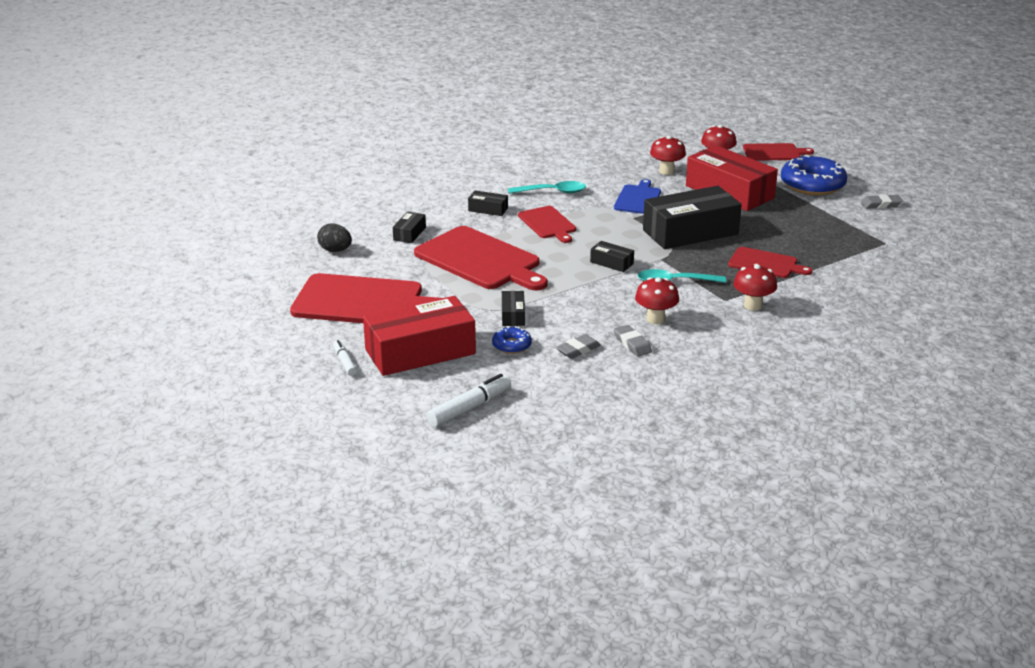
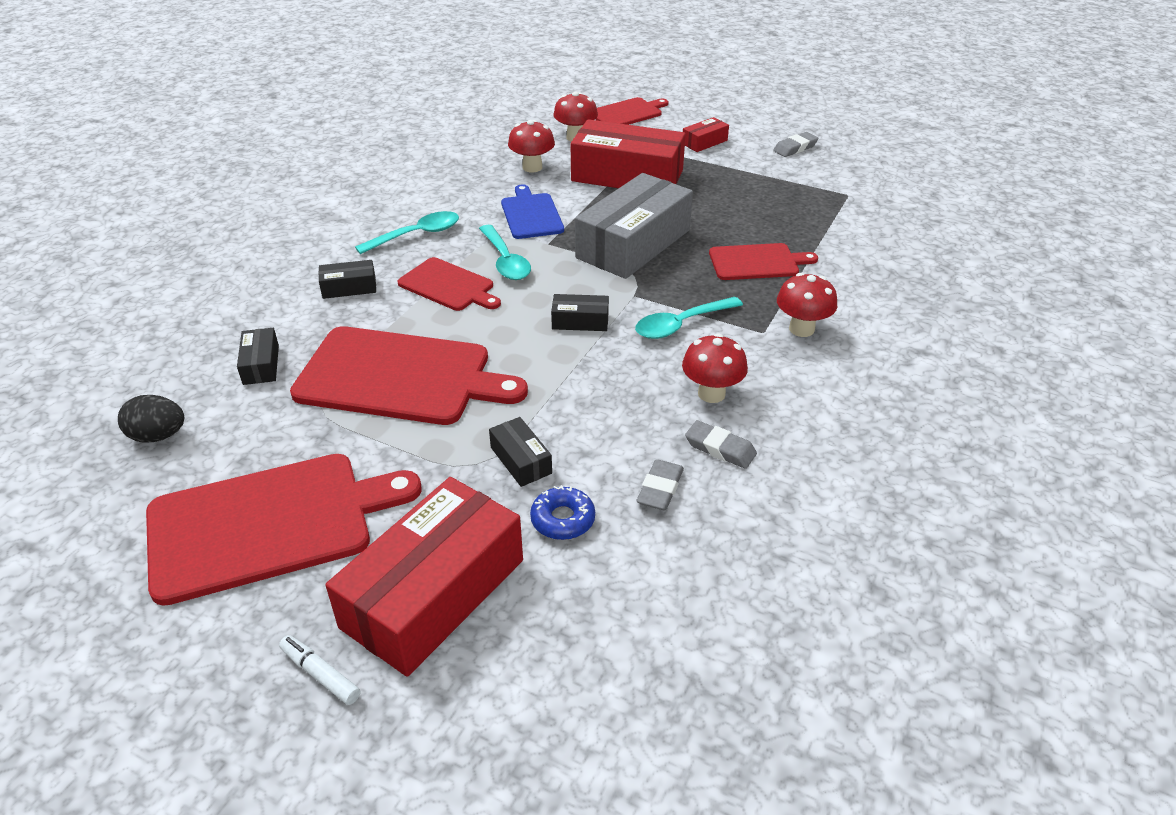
camera: 30 degrees left, 10 degrees up
(469, 408) = (599, 684): white marker -> none
(596, 220) = (505, 261): none -> turquoise spoon
(690, 232) = (633, 244): black box -> grey box
(812, 184) = (704, 142): blue donut -> red box

